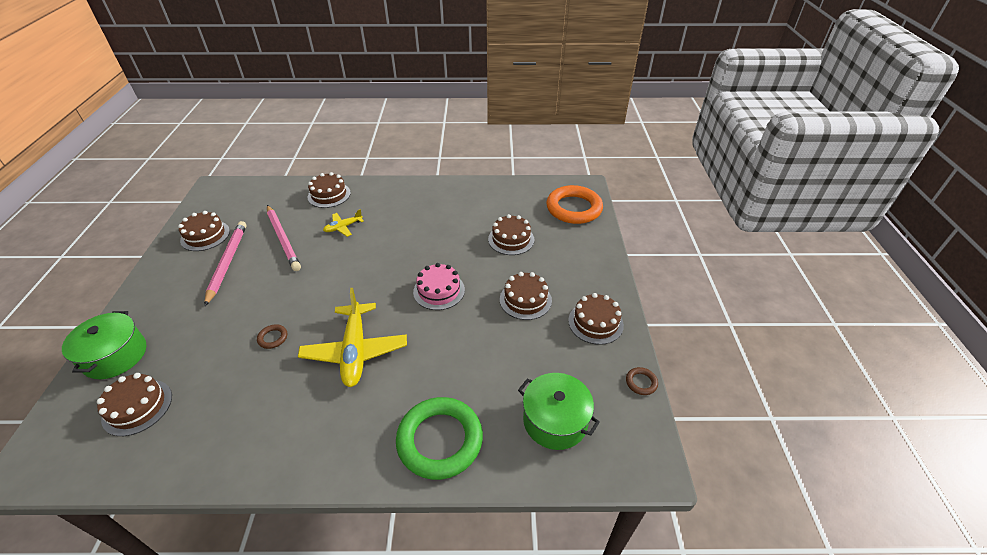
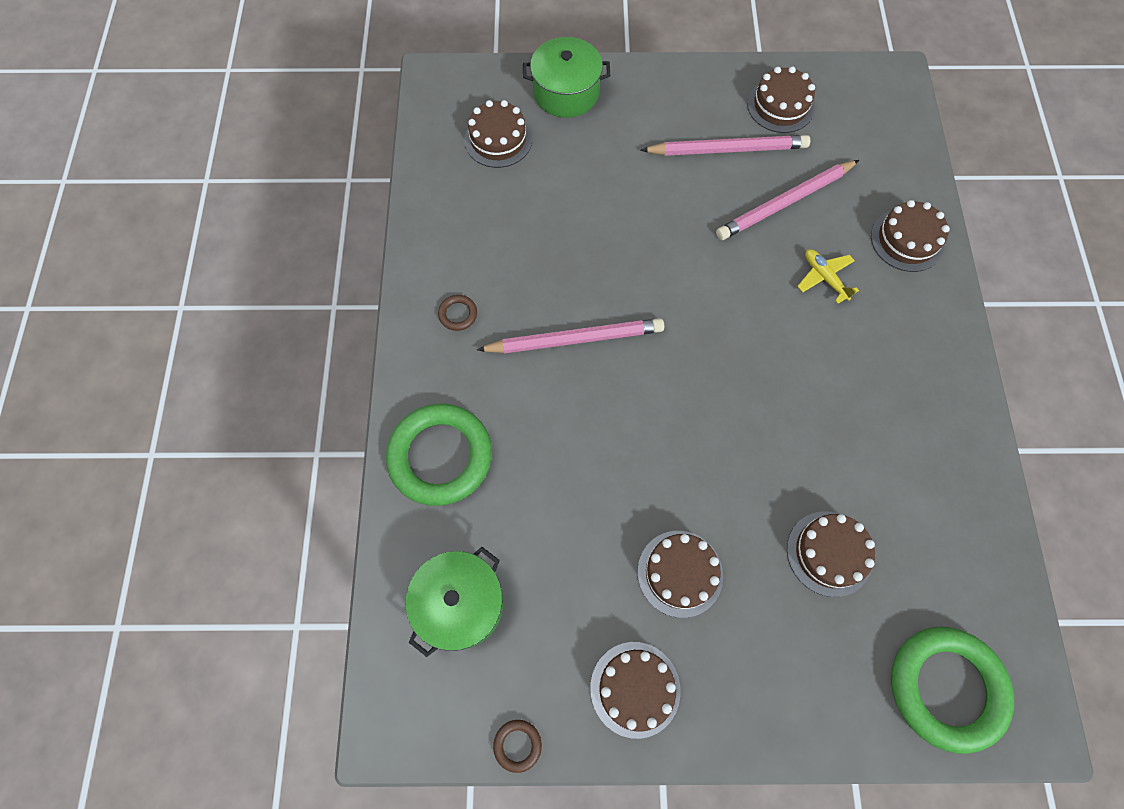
camera: 90 degrees right, 25 degrees up
(273, 338) = (594, 240): brown ring -> brown ring (458, 314)
(355, 351) = (574, 339): yellow plane -> pink pencil
(439, 291) = (691, 437): pink cake -> none
(574, 208) = (945, 688): orange ring -> green ring

